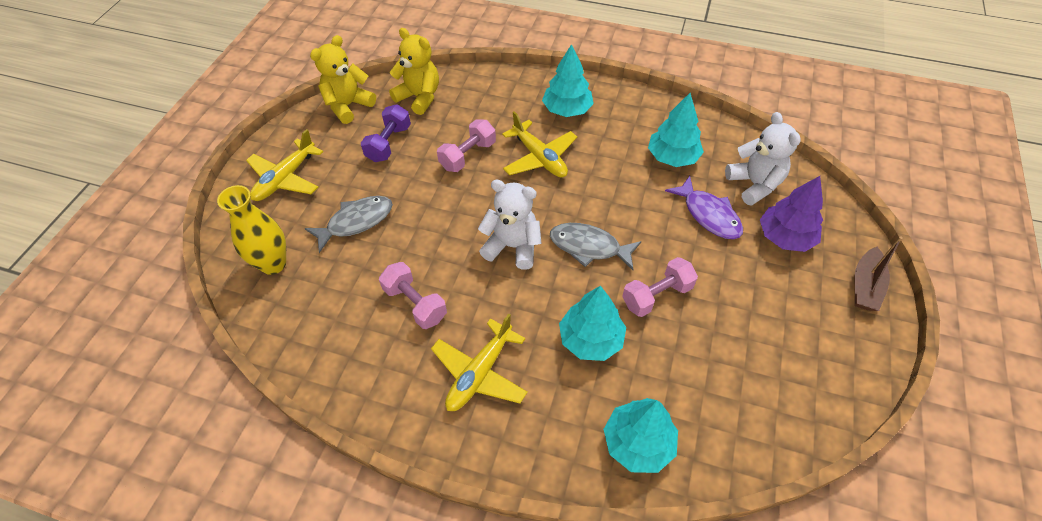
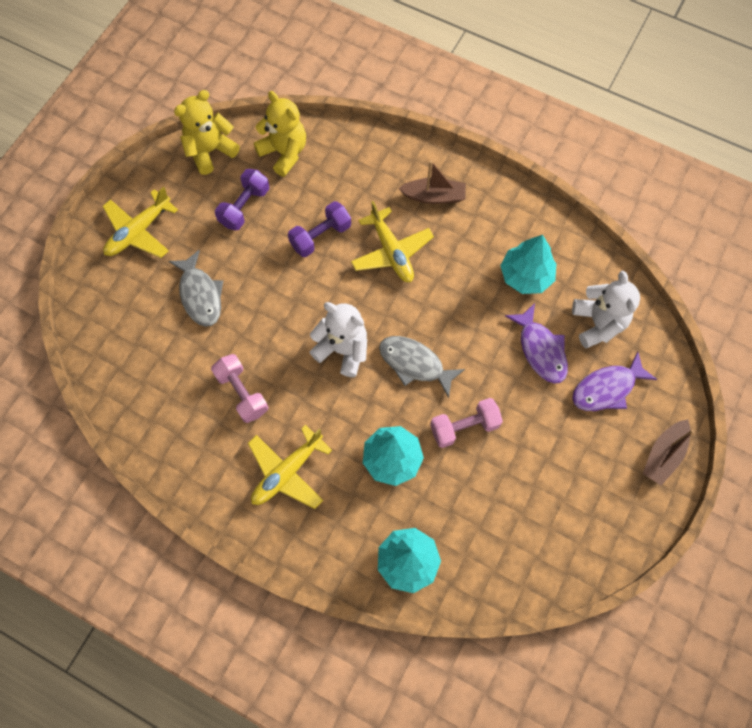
camera: 10 degrees right, 15 degrees up
(273, 264) = (119, 327): yellow vase -> none
(356, 222) = (200, 295): grey fish -> grey fish turned 90 degrees clockwise
(468, 155) = (320, 236): pink dumbbell -> purple dumbbell
(567, 110) = (434, 196): turquoise tree -> brown boat
(785, 237) = (607, 388): purple tree -> purple fish

